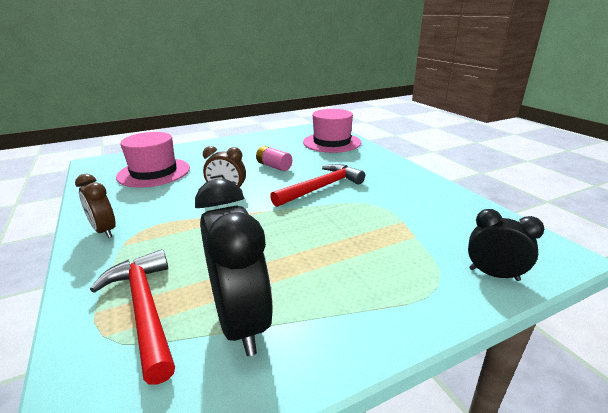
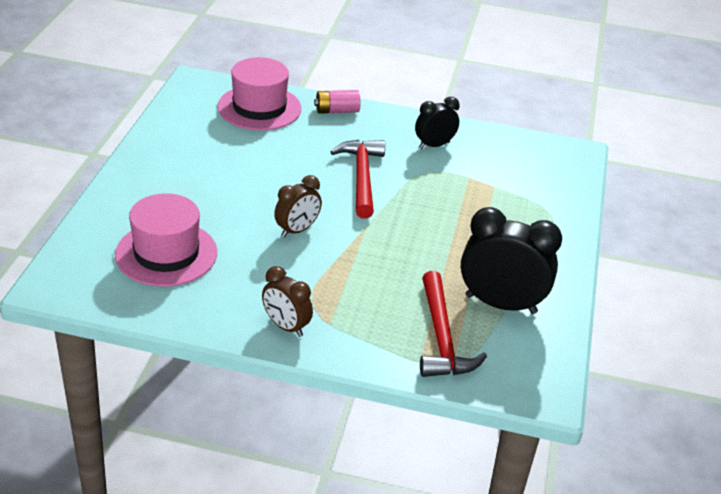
camera: 55 degrees left, 10 degrees up
(104, 231) = (286, 326): brown clock -> brown clock turned 45 degrees clockwise
(145, 308) = (441, 338): red hammer -> red hammer turned 105 degrees counterclockwise
(274, 166) = (271, 175): pink battery -> pink battery (337, 111)
(493, 274) = (565, 189): black clock -> black clock (434, 145)

